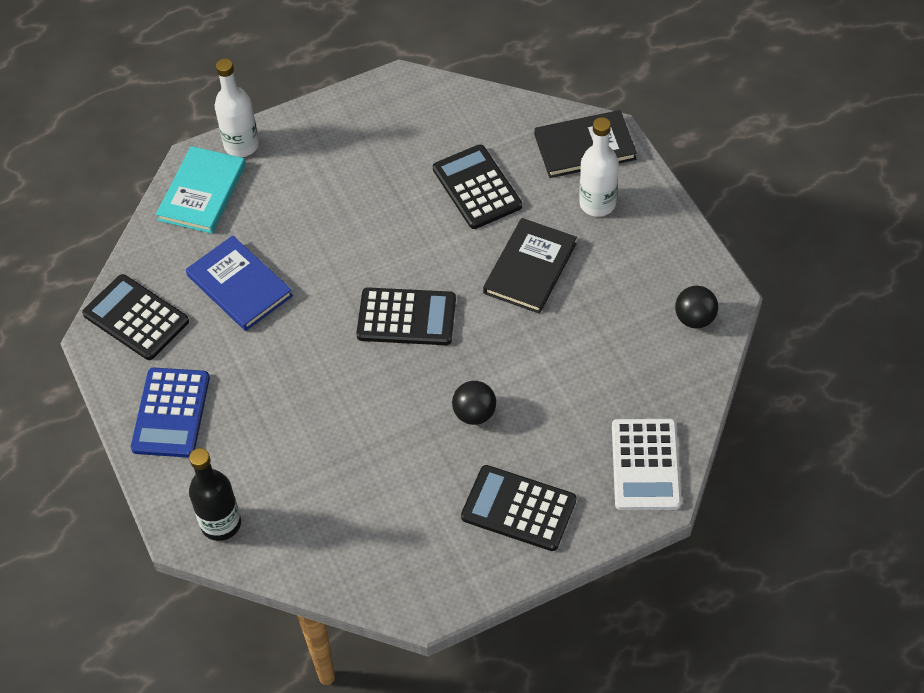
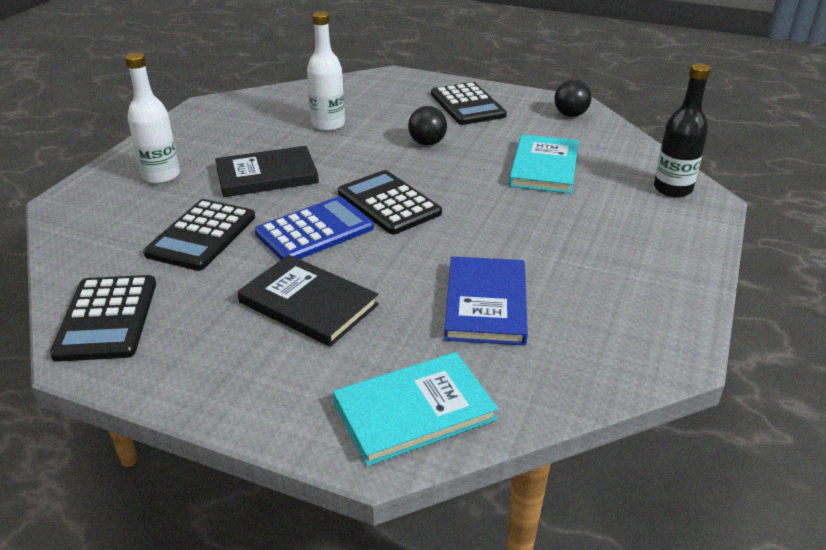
camera: 135 degrees left, 20 degrees down
(136, 318) = (617, 346): black calculator -> black calculator (107, 318)
(171, 413) = (652, 262): blue calculator -> blue calculator (315, 231)
(241, 145) = (306, 427): white bottle -> white bottle (328, 125)
(346, 464) = (544, 167): none -> turquoise book
(585, 147) = (93, 206): black book -> black book (308, 304)
(645, 465) = (375, 85): white calculator -> none
(695, 319) = (238, 107): black ball -> black ball (570, 115)

